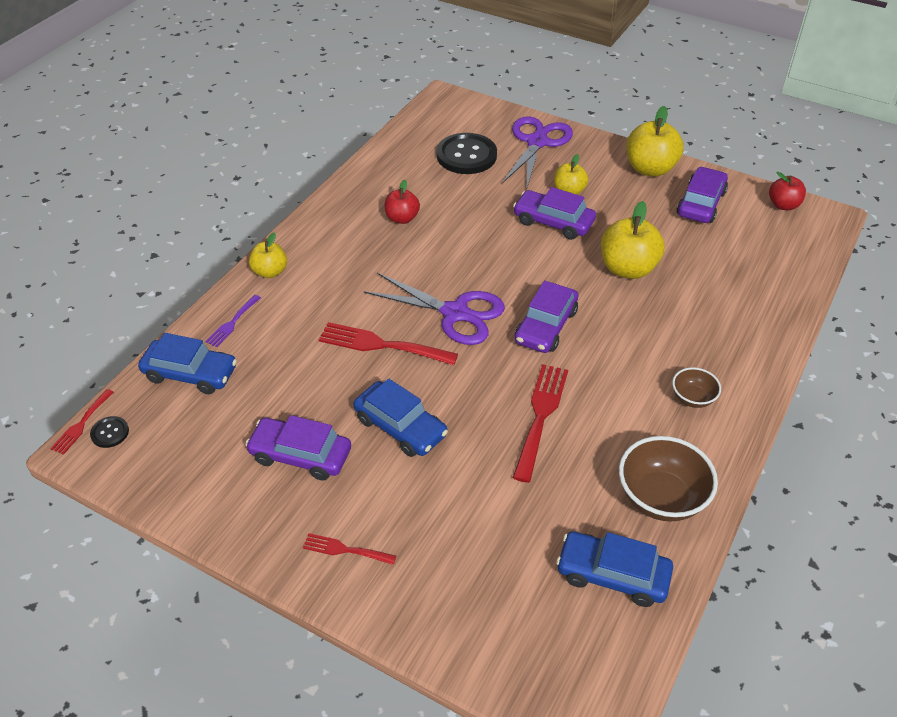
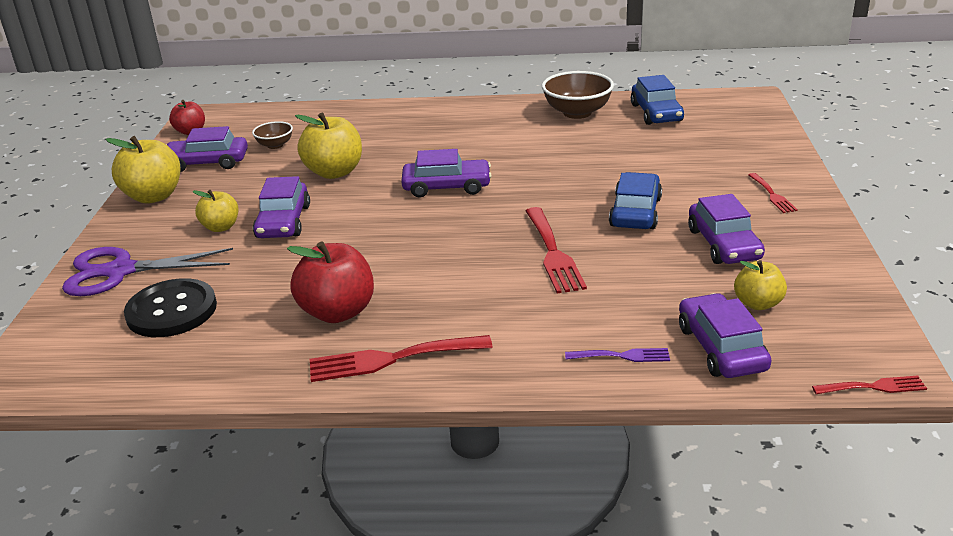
camera: 115 degrees left, 15 degrees down
(110, 433) = (853, 360): black button -> none
(190, 373) = (721, 348): blue car -> purple car
(270, 272) = (514, 368): yellow apple -> yellow apple (758, 303)
(402, 218) = (338, 312): red apple -> red apple, size x1.67
(455, 313) = (471, 231): purple scissors -> none
(540, 416) = (553, 164): red fork -> red fork (391, 359)
(692, 398) = (472, 121): brown bowl -> brown bowl (275, 145)

